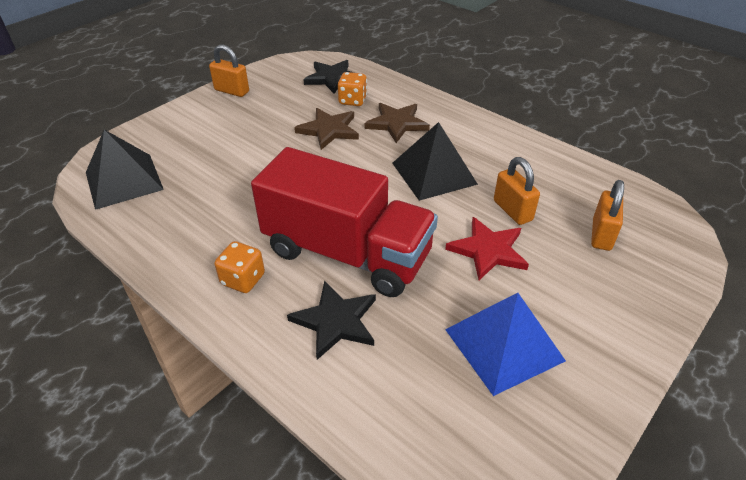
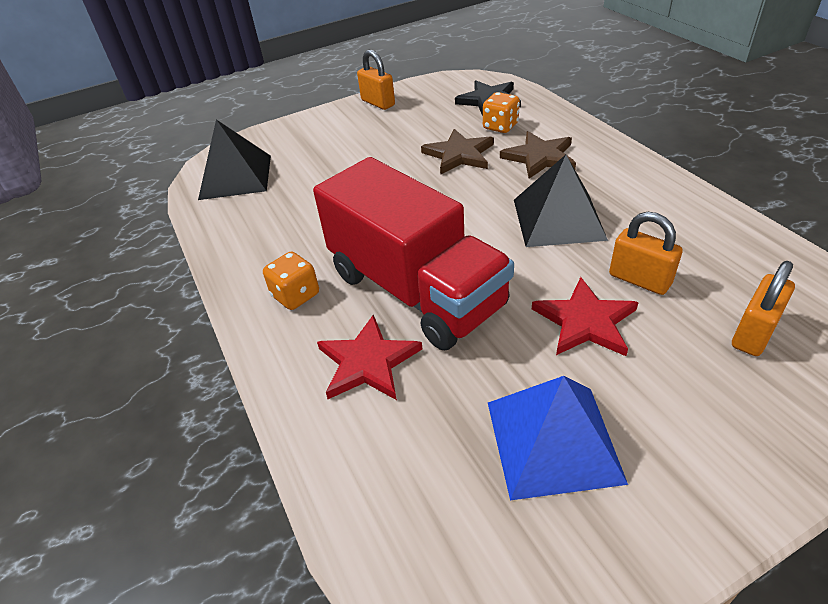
camera: 25 degrees right, 0 degrees up
(335, 321) = (368, 362): black star -> red star
(512, 210) = (639, 279): orange padlock -> orange padlock turned 45 degrees counterclockwise

